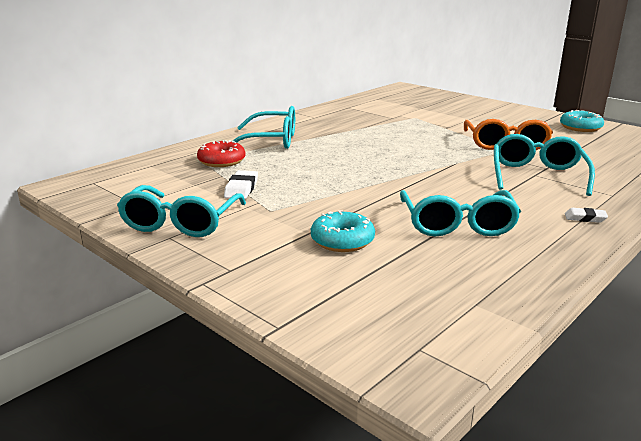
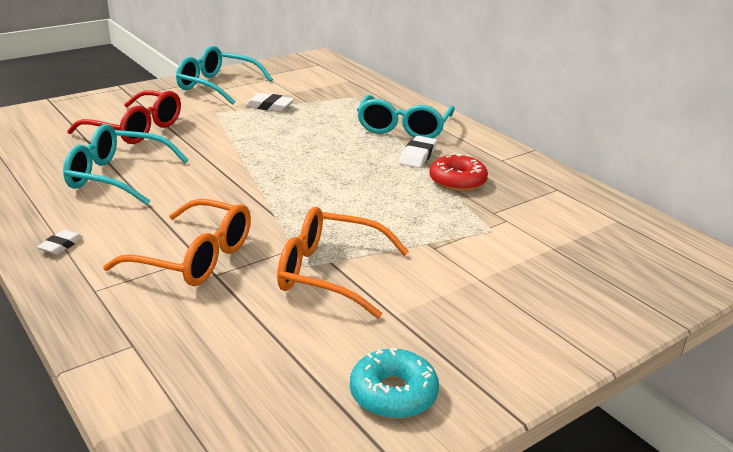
camera: 100 degrees right, 5 degrees up
(221, 161) = (346, 104): red donut -> red donut (457, 181)
(324, 135) = (418, 156): none -> white eraser
(342, 240) = (135, 129): turquoise donut -> red glasses
(537, 175) = (194, 257): turquoise glasses -> orange glasses

